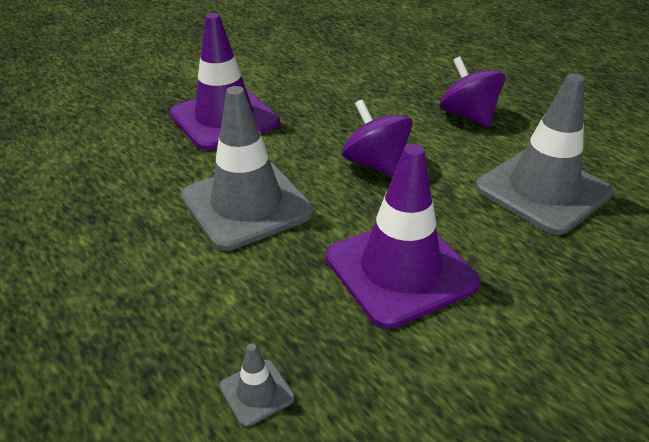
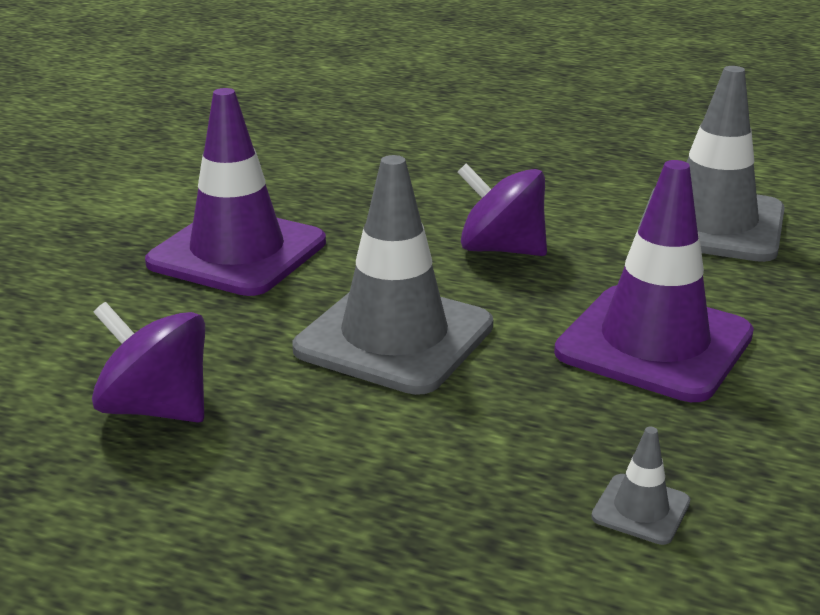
camera: 30 degrees left, 10 degrees down
(468, 116) = (549, 171): purple spinning top -> purple spinning top (156, 408)

